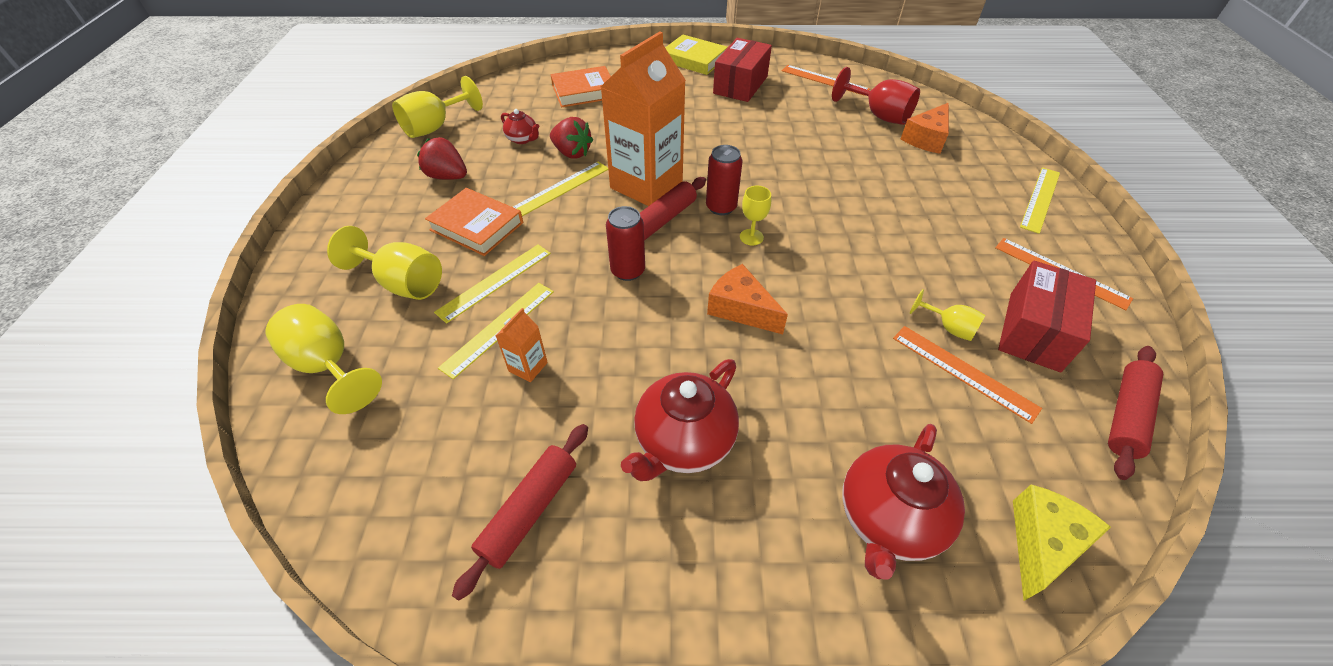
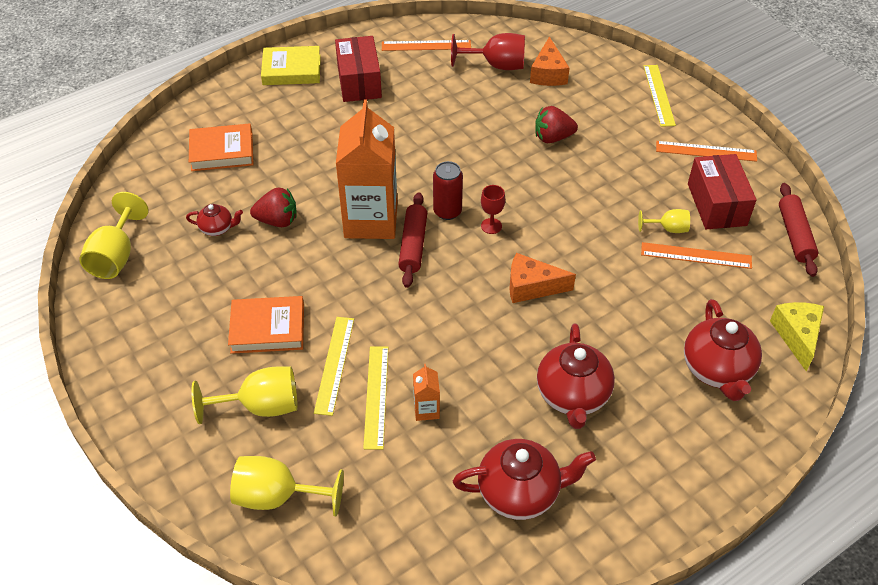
camera: 35 degrees left, 0 degrees up
(447, 176) = (188, 298): red strawberry -> red strawberry (552, 138)
(529, 510) = (520, 492): red rolling pin -> red teapot
(561, 188) = (303, 258): yellow ruler -> none
(584, 91) = (222, 151): orange book -> orange book turned 45 degrees clockwise
(628, 271) = (427, 301): red can -> none
(751, 237) = (491, 226): yellow goblet -> red goblet

